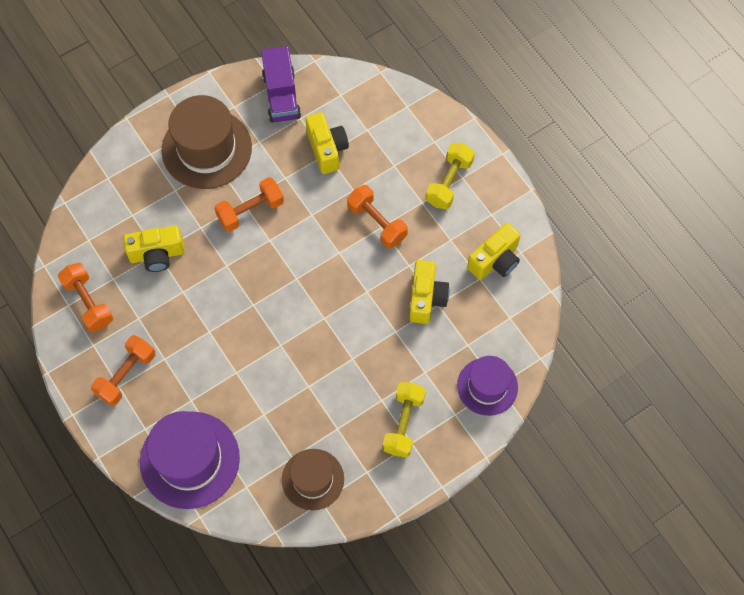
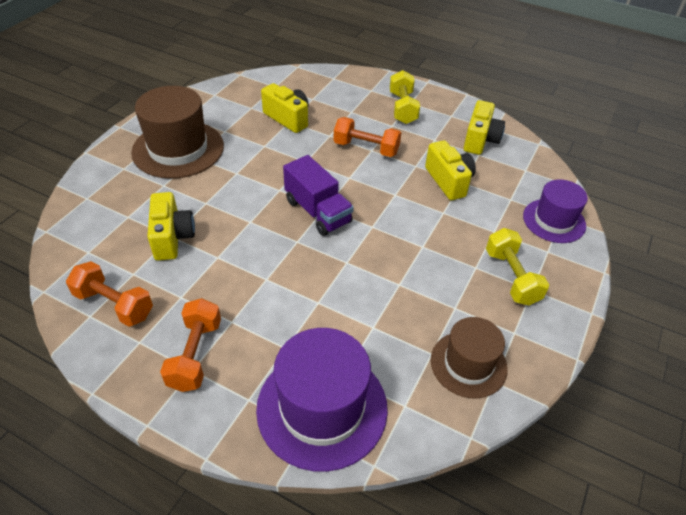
camera: 30 degrees left, 20 degrees down
(157, 255) = (172, 237): yellow camera -> yellow camera turned 60 degrees counterclockwise
(250, 211) = (247, 176): orange dumbbell -> none
(281, 96) = (225, 100): purple truck -> purple truck (317, 211)

